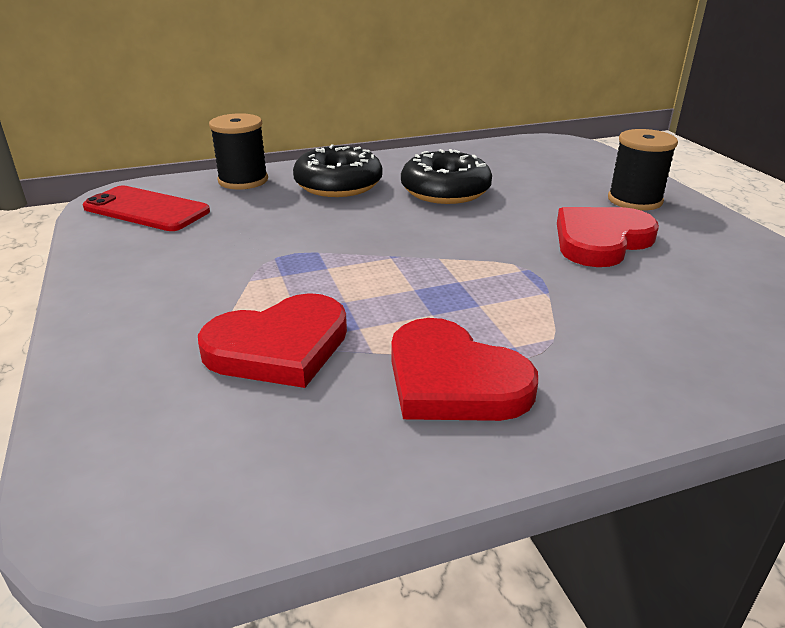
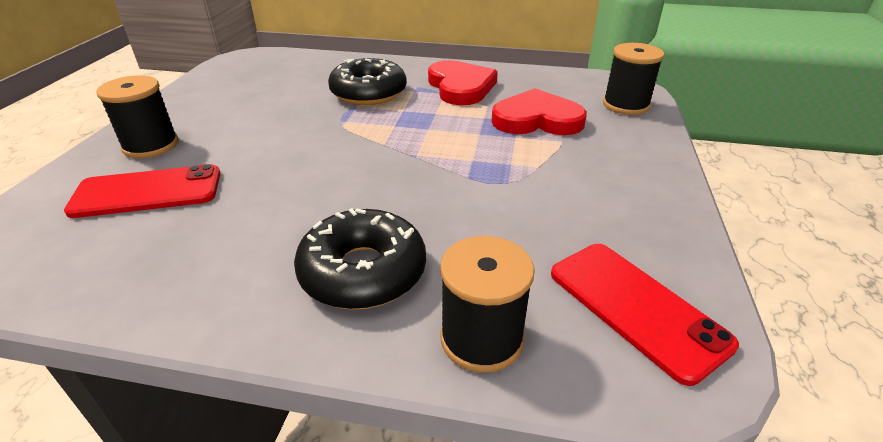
camera: 150 degrees left, 5 degrees up
(122, 436) = (626, 105): none -> black spool
(445, 191) = (268, 214): black donut -> black donut (368, 93)
(552, 180) = (147, 192): none -> red phone
(601, 241) = (258, 123): red heart -> none

